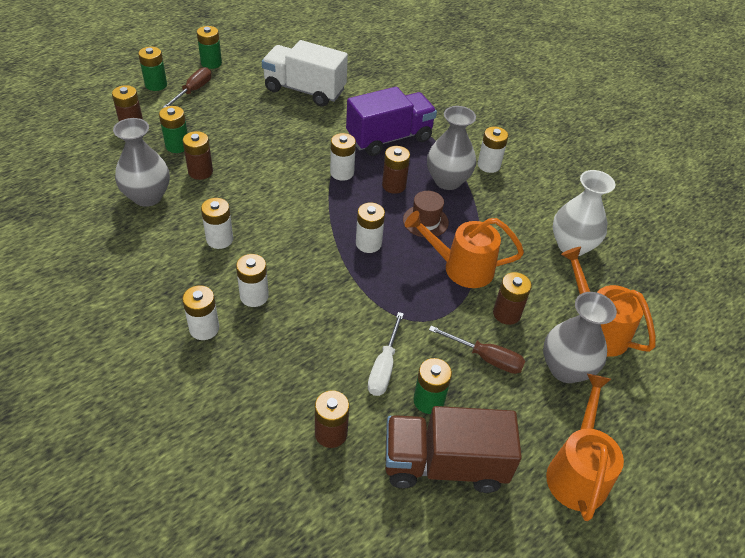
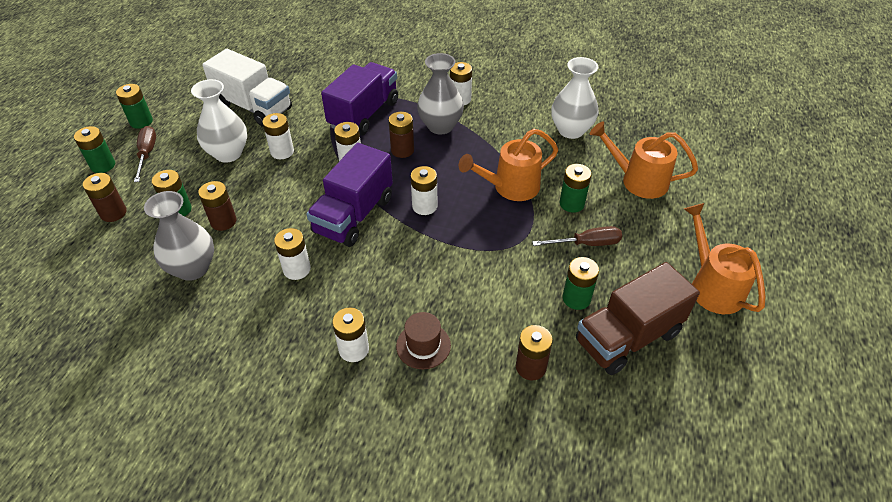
camera: 30 degrees left, 0 degrees up
(251, 119) = (228, 153): none -> white vase
(254, 296) = (371, 299): white battery -> white battery (282, 152)
(303, 220) = (354, 215): none -> purple truck
(304, 90) = (254, 107): white truck -> white truck turned 135 degrees counterclockwise
(384, 367) = (523, 293): white screwdriver -> none
(425, 221) = (452, 166): brown hat -> brown hat (423, 345)
(506, 313) = (571, 203): brown battery -> green battery
(566, 369) = (644, 220): grey vase -> none

